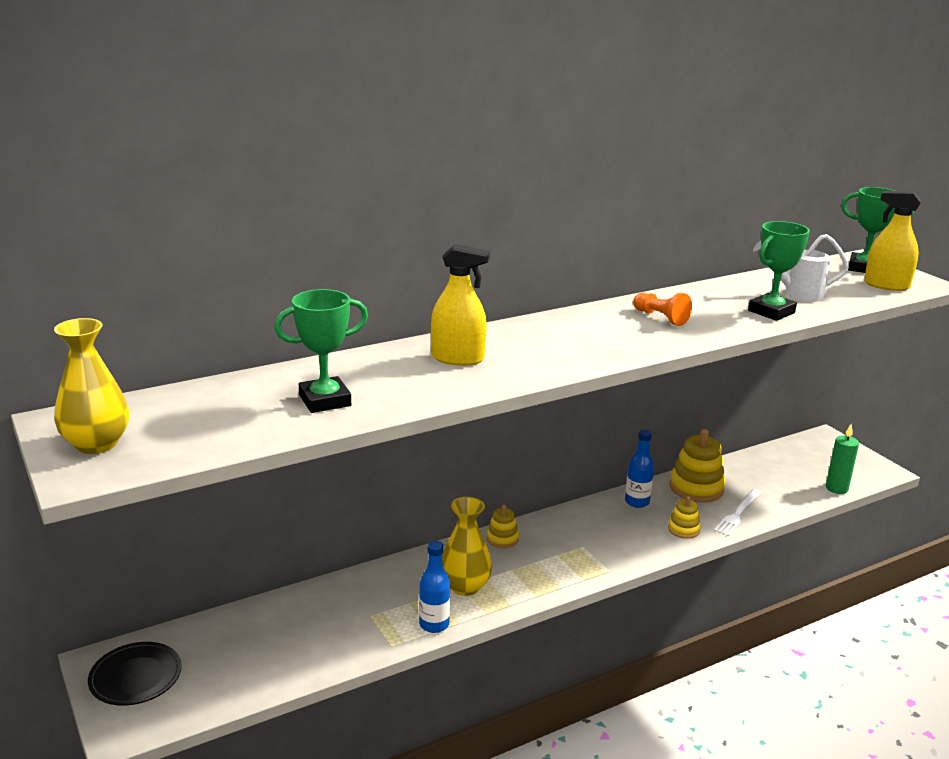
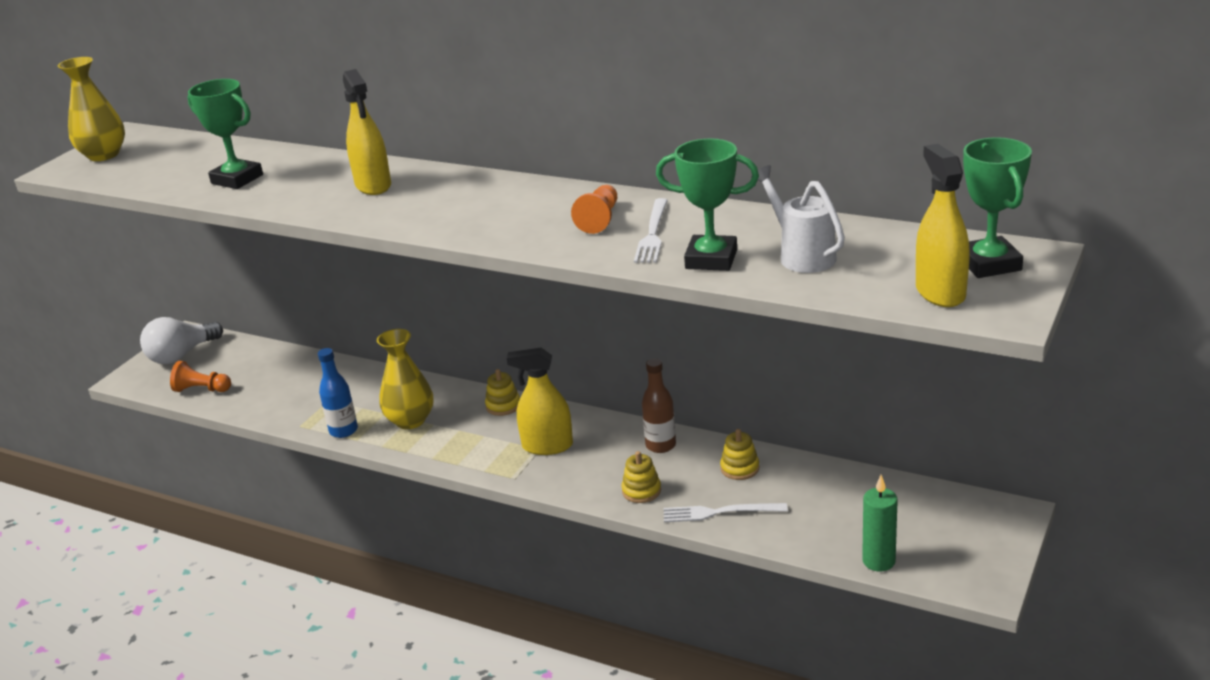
camera: 60 degrees right, 5 degrees up
(136, 677) = (181, 355): black plate -> white light bulb
(232, 684) = (202, 389): none -> orange pawn
(583, 542) = (547, 446): none -> yellow spray bottle
(637, 502) = (660, 445): blue bottle -> brown bottle
(696, 488) = (740, 468): yellow stacking toy -> yellow stacking toy, size x0.55
(708, 312) = (652, 233): none -> white fork

